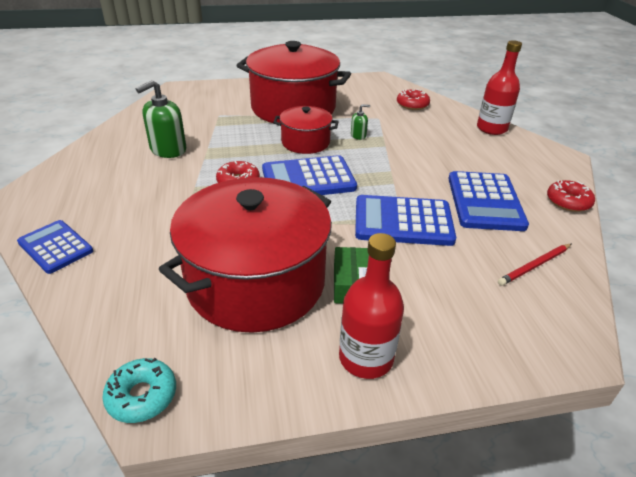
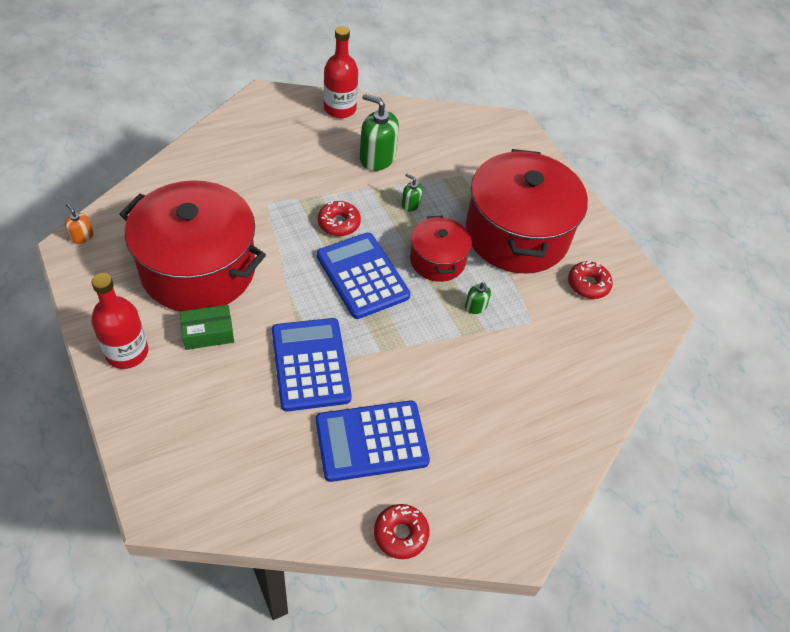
camera: 70 degrees right, 15 degrees up
(55, 247) = (214, 141): blue calculator -> none
(142, 396) = (82, 236): turquoise donut -> orange soap dispenser
(237, 143) = (410, 204): none -> green soap dispenser
(412, 104) = (593, 357): red donut -> red donut (588, 284)
(491, 128) = (565, 455): red bottle -> red bottle (340, 109)
(534, 266) = (265, 483): red pencil -> none

